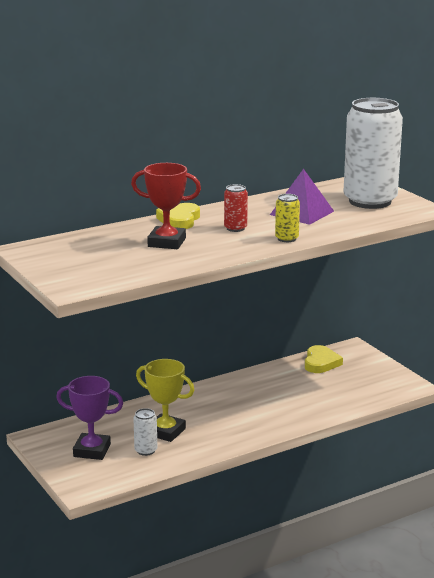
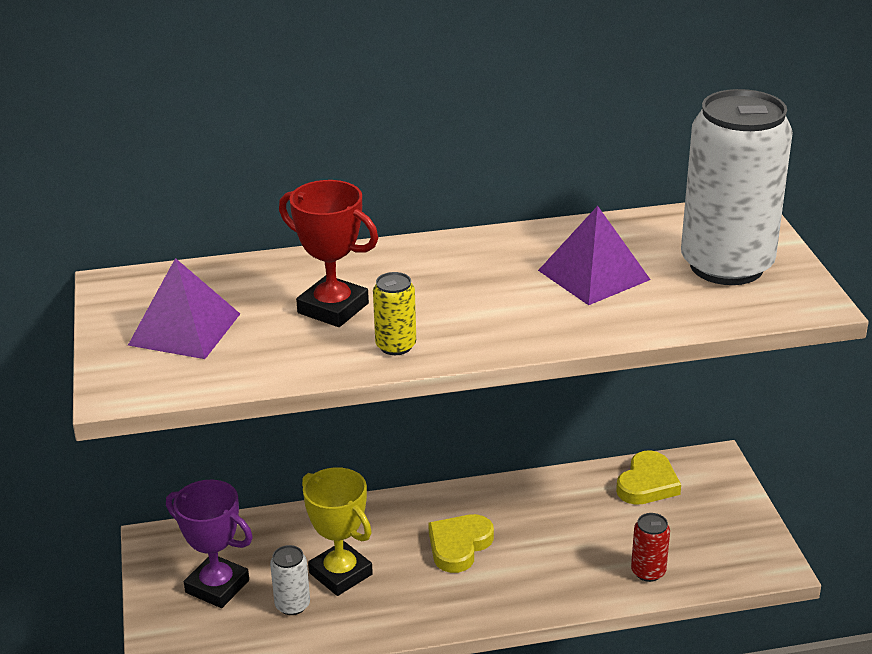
camera: 20 degrees right, 10 degrees up
(86, 261) = (184, 329): none -> purple pyramid
(179, 220) = (388, 259): yellow heart -> yellow heart (459, 546)
(235, 228) = (462, 294): red can -> red can (648, 572)
(286, 239) = (528, 333): yellow can -> yellow can (396, 346)

